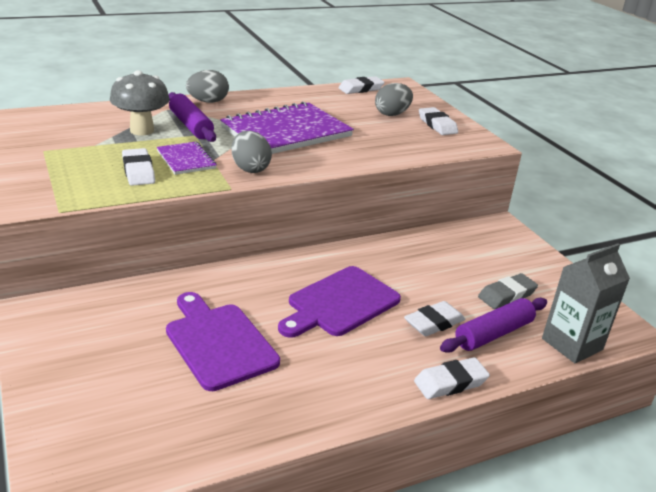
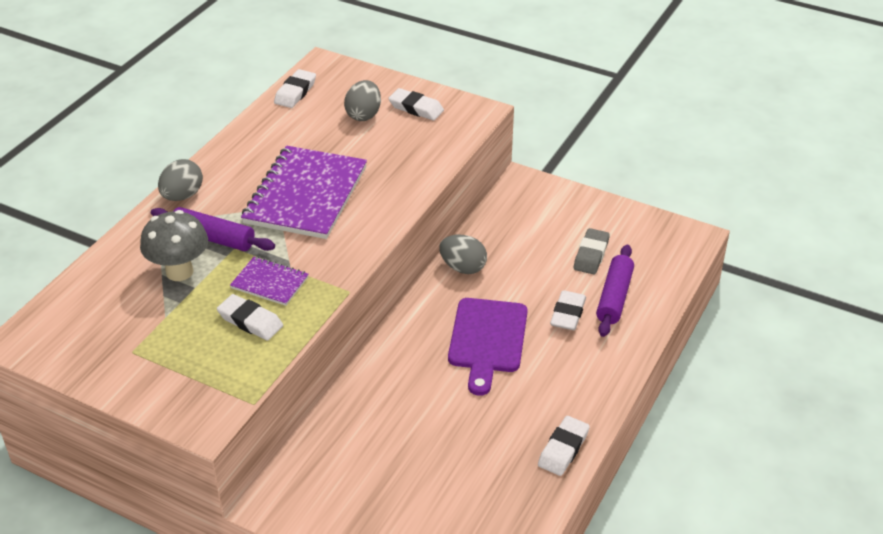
camera: 35 degrees left, 10 degrees up
(218, 342) = (444, 432): purple cutting board -> none
(250, 168) = (335, 259): grey egg -> grey egg (463, 267)
(450, 382) = (625, 357): white eraser -> white eraser (563, 449)
(572, 344) = (669, 273): grey carton -> none

